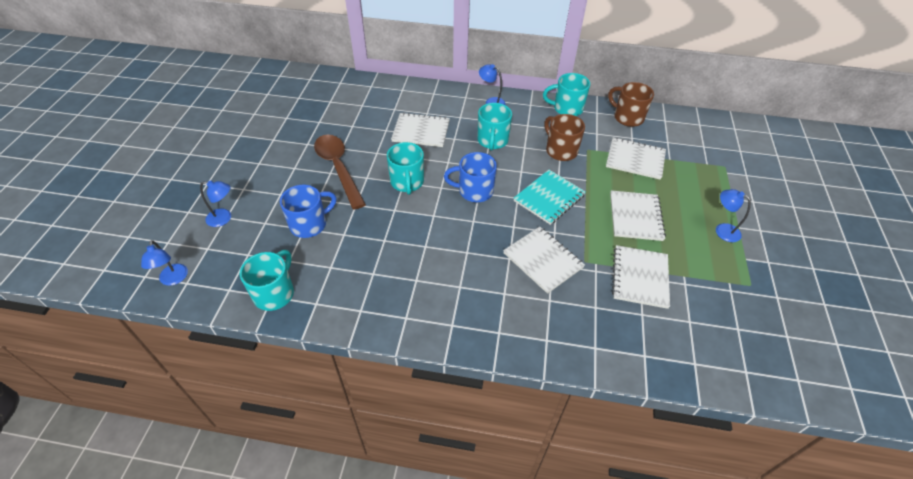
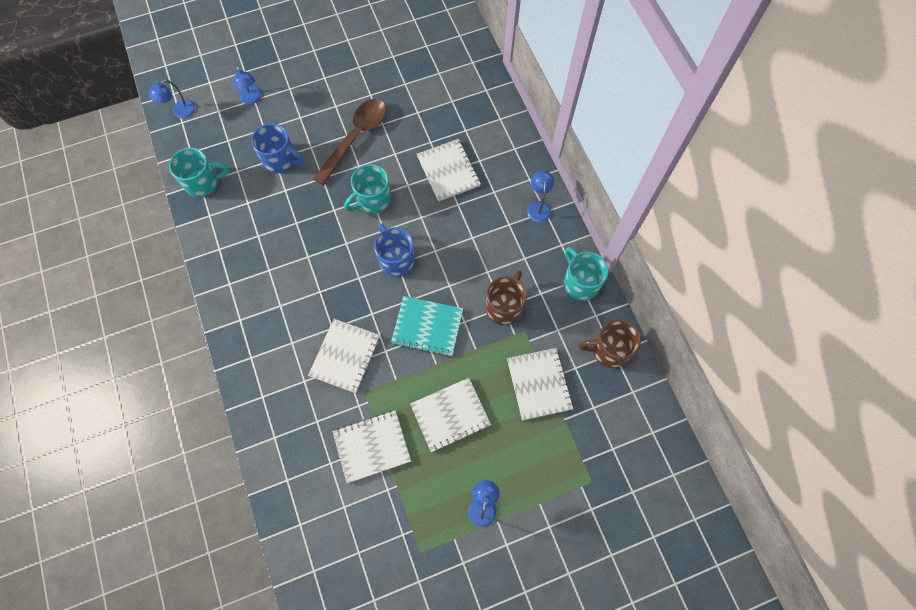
camera: 60 degrees right, 20 degrees up
(492, 141) = (477, 239): turquoise mug -> none
(627, 117) = (609, 350): brown mug -> brown mug turned 105 degrees counterclockwise

